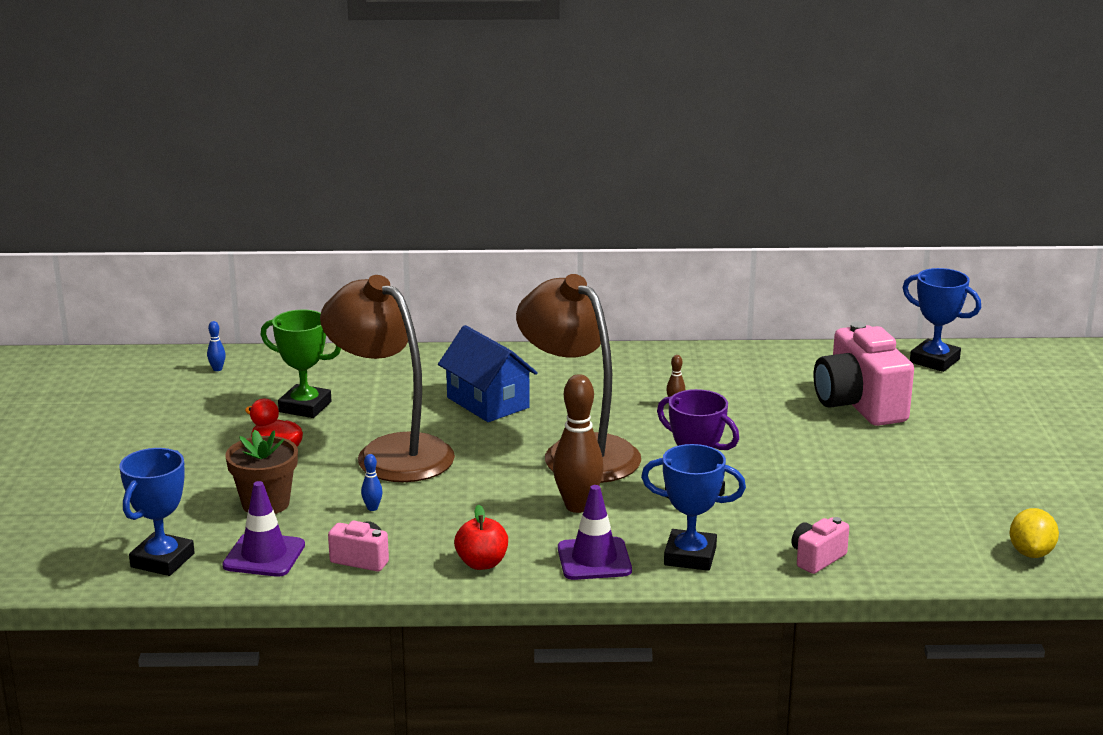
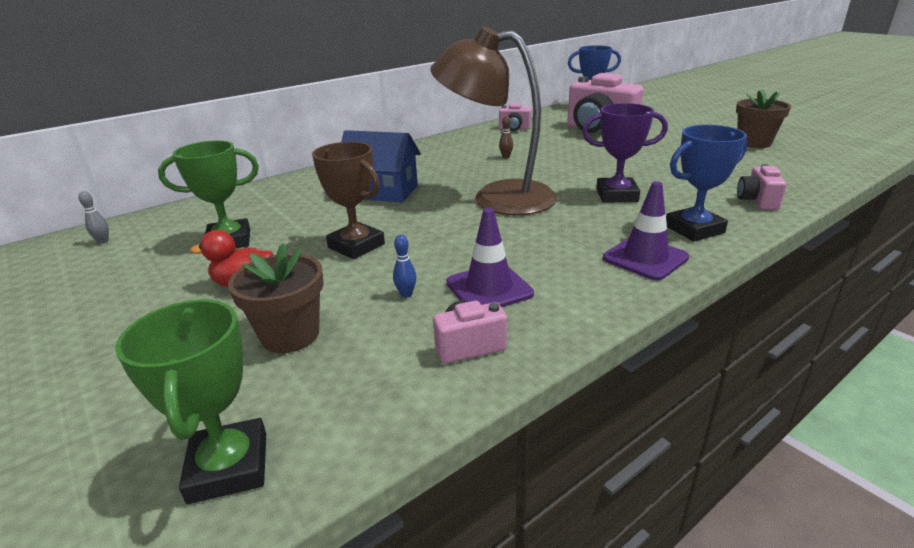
camera: 35 degrees left, 5 degrees up
(162, 560) = (229, 467): blue trophy -> green trophy
(217, 369) = (103, 241): blue bowling pin -> grey bowling pin
(264, 555) = (359, 393): purple traffic cone -> purple traffic cone (489, 288)
(391, 452) = (356, 246): brown lamp -> brown trophy
(482, 563) = (575, 299): red apple -> none
(578, 506) = (562, 228): brown bowling pin -> none
(761, 365) = (514, 129): none -> pink camera
(1002, 497) = (754, 143): none -> brown flower pot
(1031, 553) = (829, 159): yellow lemon -> none

